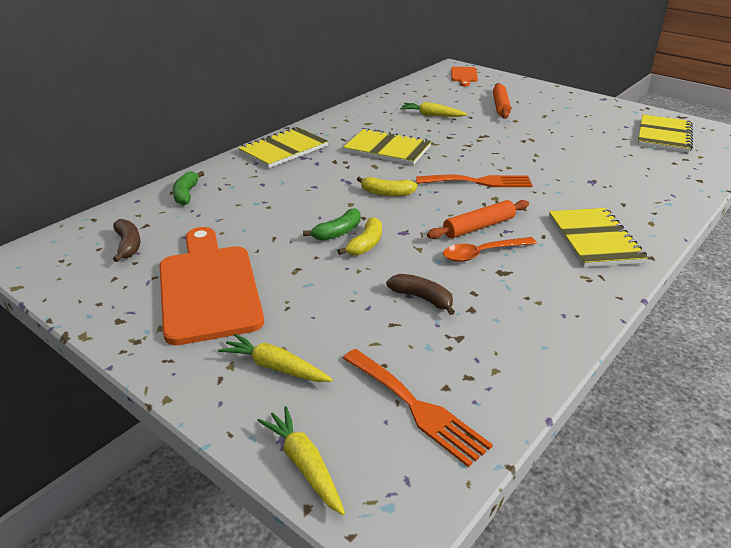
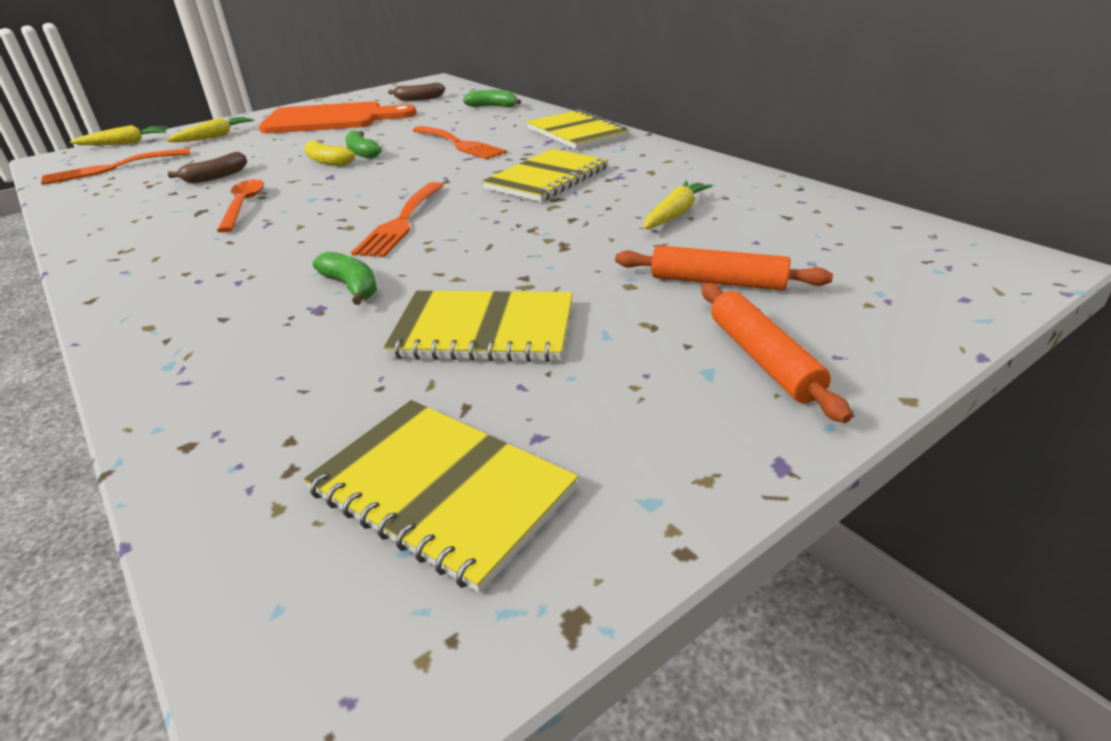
camera: 105 degrees right, 0 degrees up
(312, 190) = (459, 144): none -> orange fork
(387, 193) = (421, 173): yellow banana -> none
(464, 76) = (946, 268): orange cutting board -> none
(478, 227) = (294, 210): orange rolling pin -> orange rolling pin (763, 359)
(565, 178) = (351, 287): none -> green banana
(594, 239) = (177, 271): yellow notebook -> yellow notebook (484, 330)

